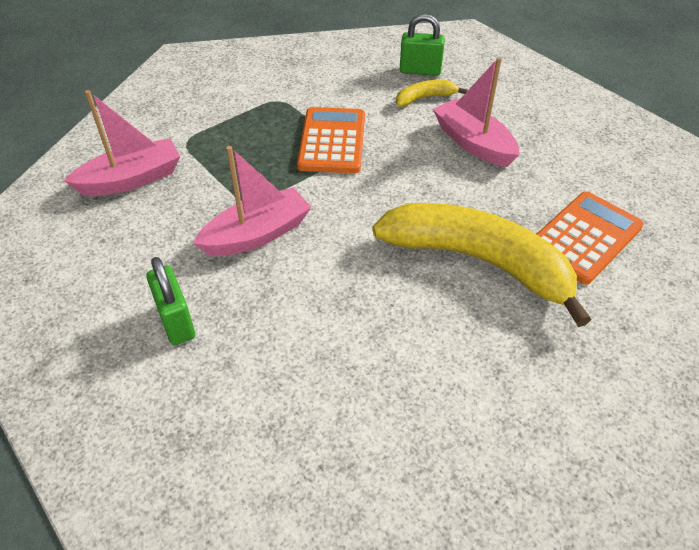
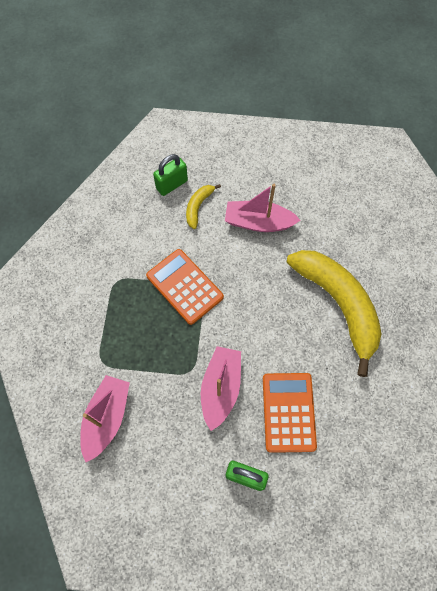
camera: 45 degrees left, 20 degrees up
(479, 262) = (338, 305): yellow banana -> yellow banana turned 75 degrees clockwise
(584, 237) = (367, 246): orange calculator -> orange calculator (288, 412)

